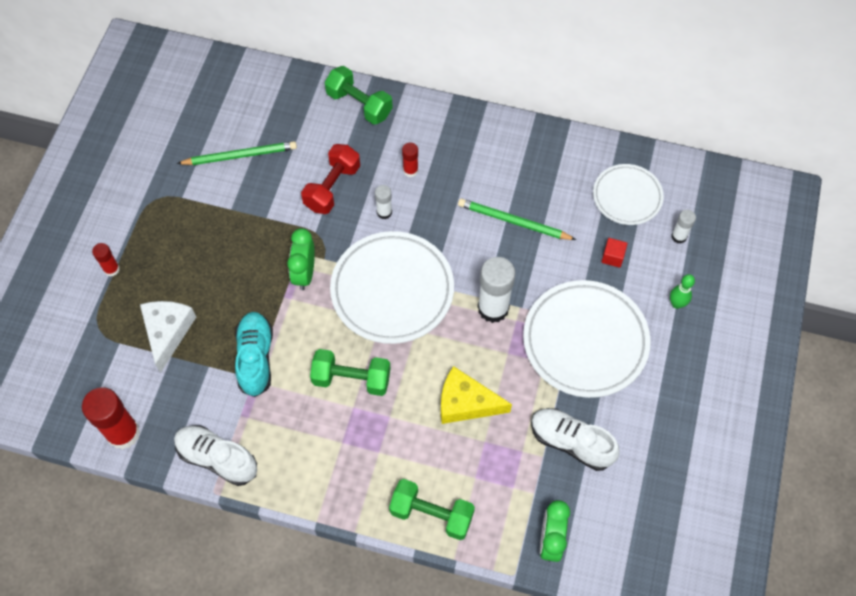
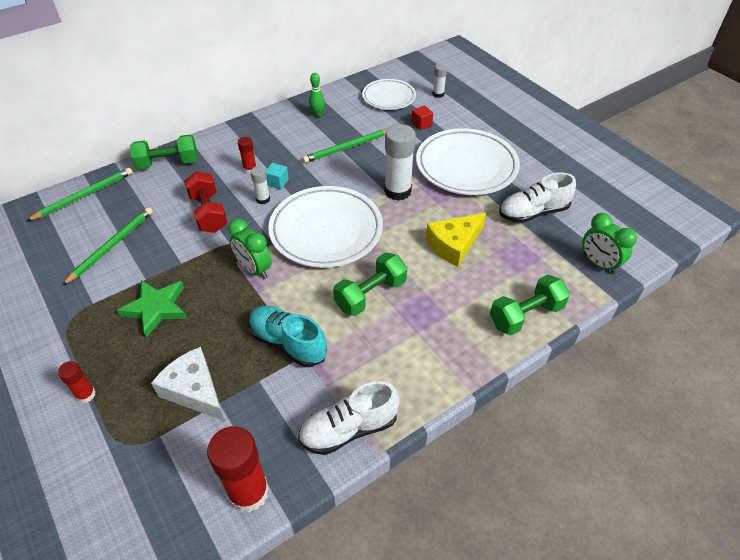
camera: 50 degrees left, 15 degrees down
(211, 242) = (156, 308): none -> green star
(270, 84) = (84, 196): none -> green pencil
(414, 205) = (277, 182): none -> turquoise cube
(676, 304) = (481, 118): green bowling pin -> green bowling pin (317, 114)

